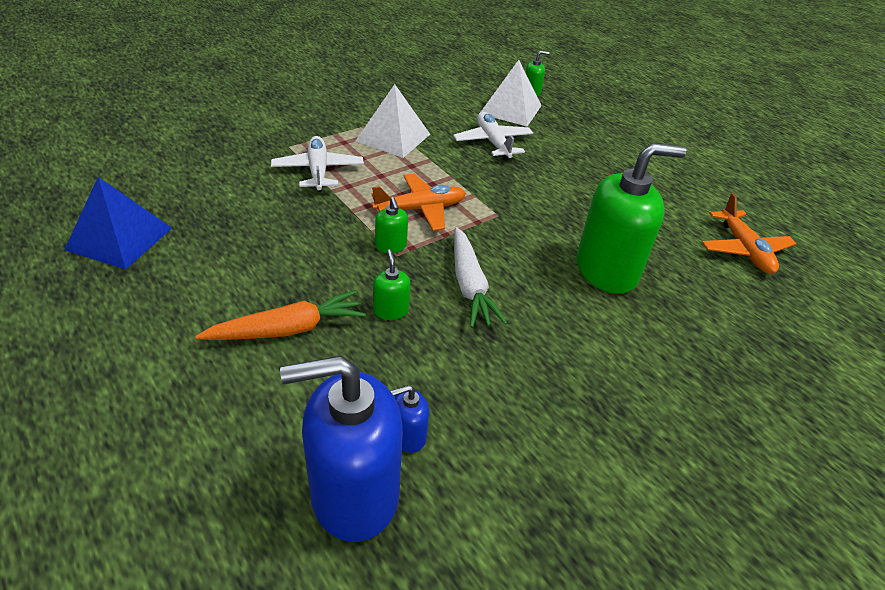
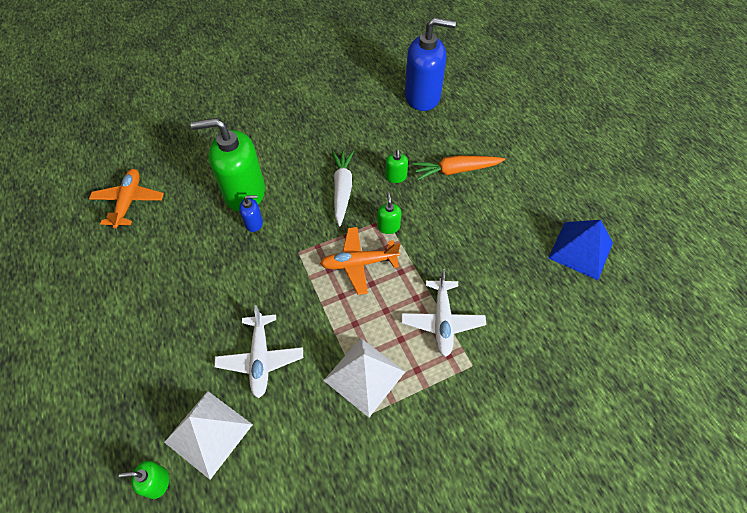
camera: 165 degrees left, 15 degrees up
(408, 436) = (397, 114): blue soap dispenser -> blue soap dispenser (254, 223)

